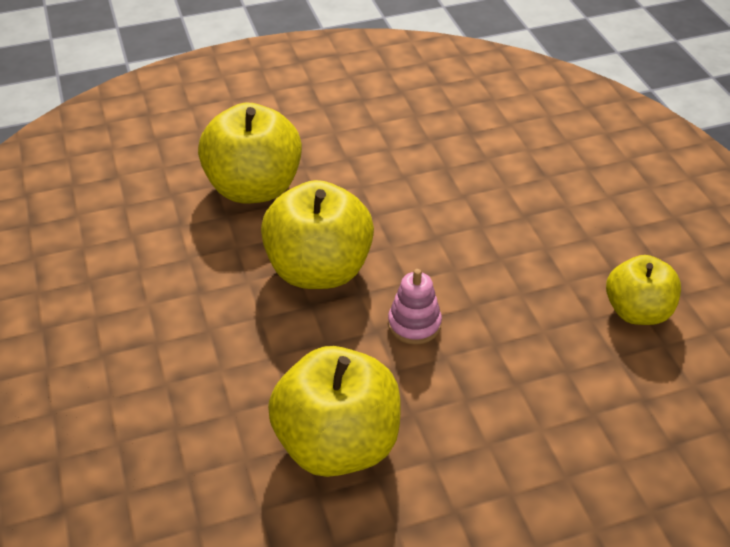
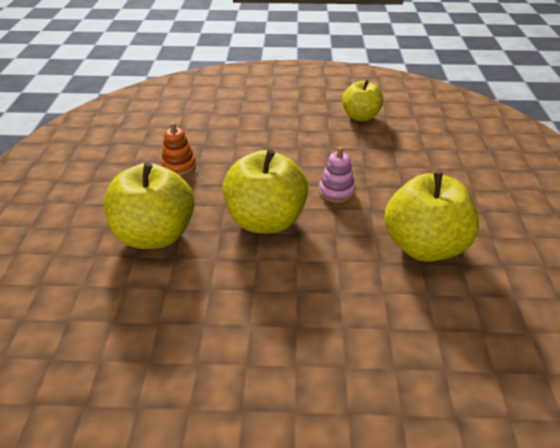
camera: 70 degrees left, 5 degrees down
(388, 161) = (179, 166): none -> orange stacking toy

